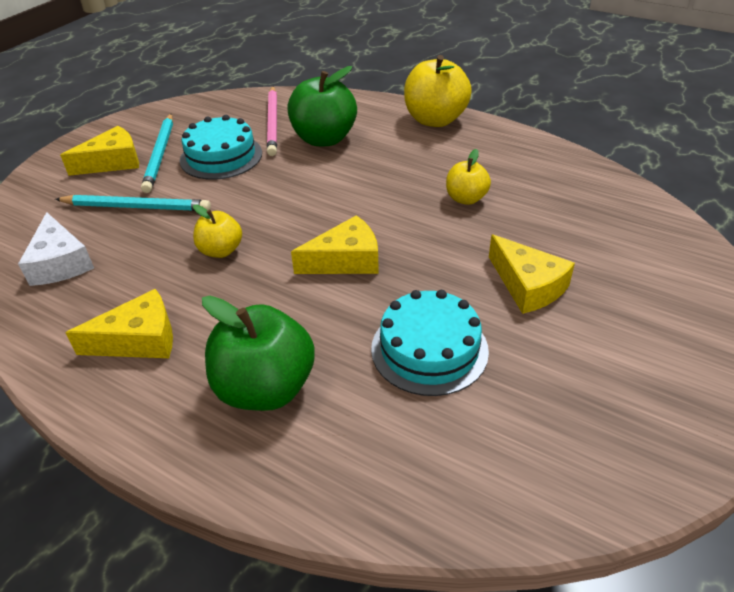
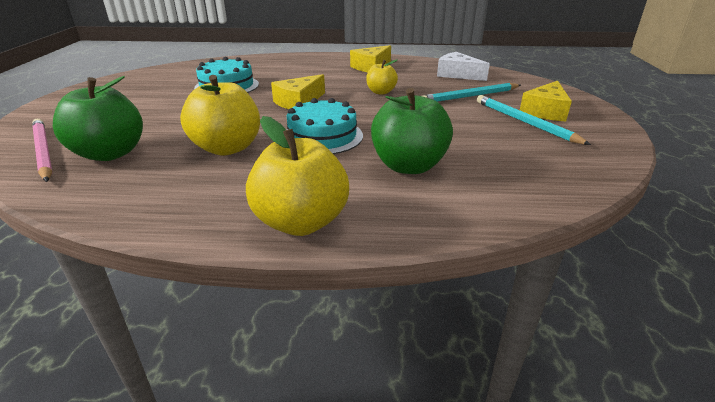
camera: 150 degrees right, 10 degrees down
(221, 156) = (475, 131): turquoise cake -> turquoise cake (322, 136)
(265, 388) = (297, 68): green apple -> green apple (110, 153)
(273, 123) = (486, 169): pink pencil -> pink pencil (43, 151)
(466, 198) = (227, 148): yellow apple -> yellow apple, size x1.77
(527, 286) = (170, 113): yellow cheese -> none

